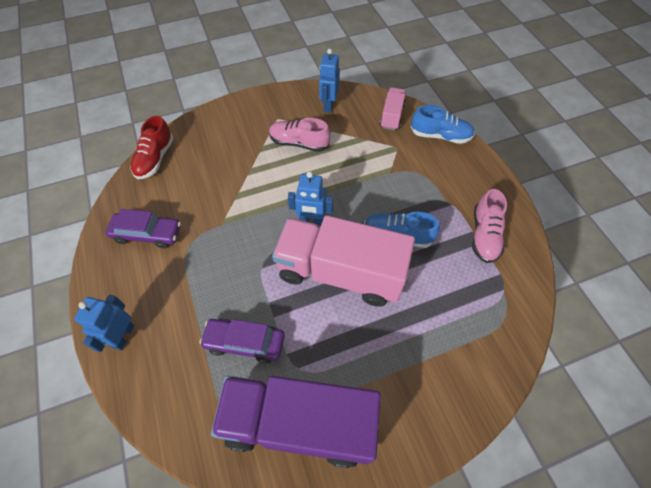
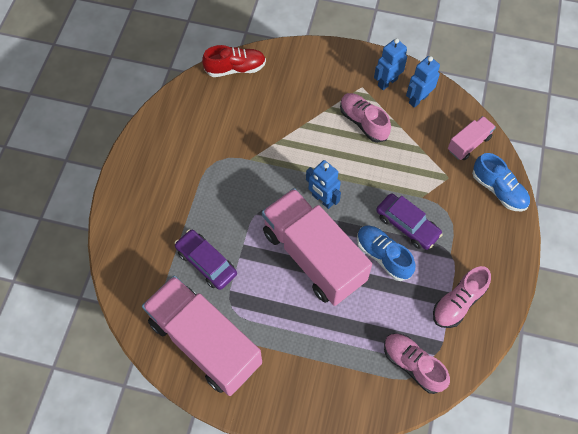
camera: 35 degrees right, 5 degrees up
(123, 336) = (129, 203): blue robot -> blue robot (387, 82)
(147, 234) = (190, 133): purple car -> purple car (407, 225)
(155, 159) = (235, 68): red shoe -> red shoe turned 150 degrees counterclockwise
(299, 424) = (205, 342): purple truck -> pink truck
(495, 310) = (413, 365): none -> pink shoe

